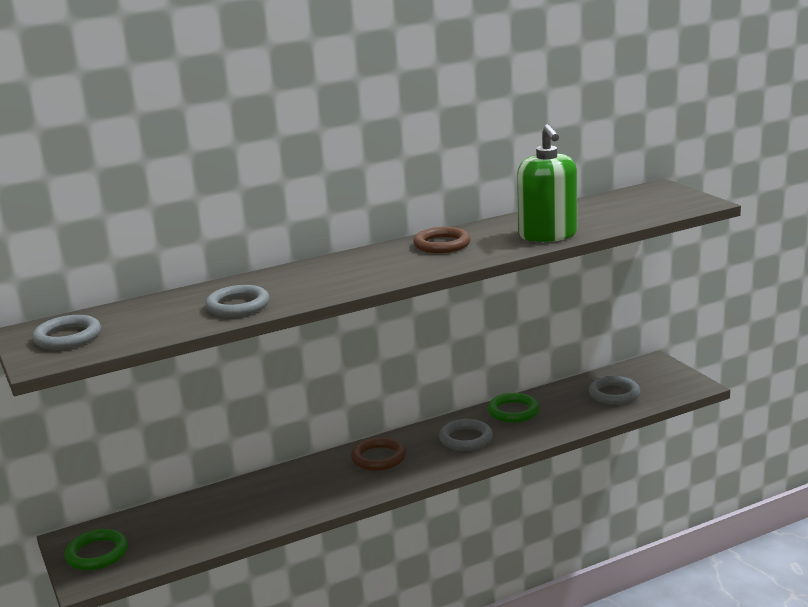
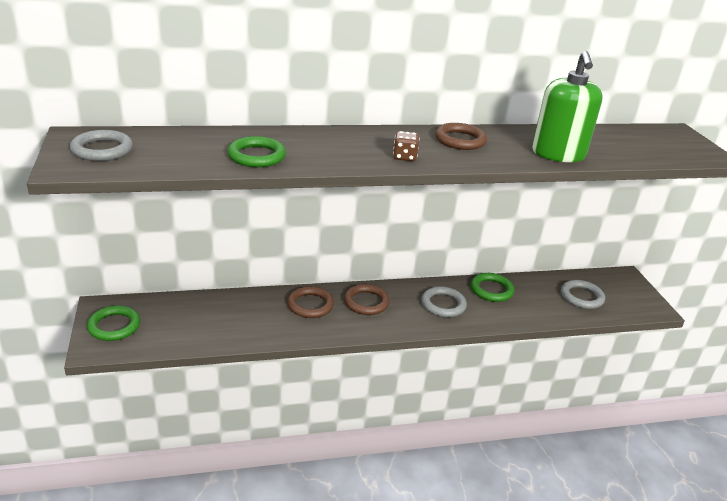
camera: 10 degrees right, 10 degrees up
(238, 306) = (256, 156): grey ring -> green ring
(316, 476) = (310, 305): none -> brown ring
(393, 272) = (404, 157): none -> brown dice

